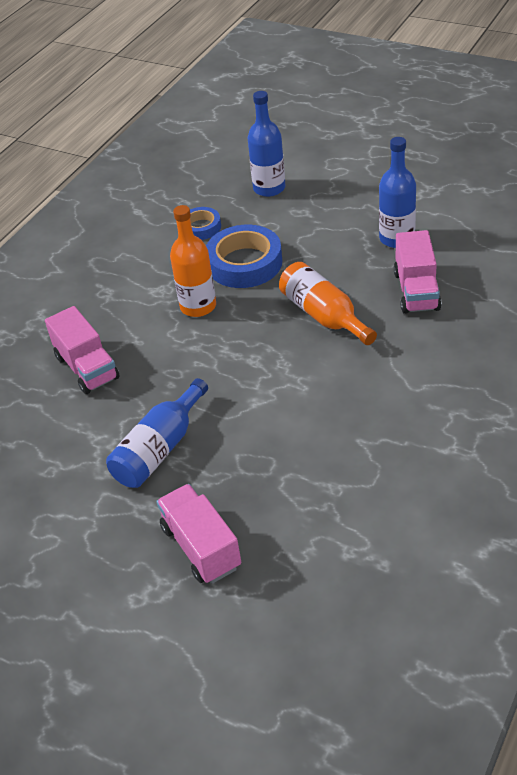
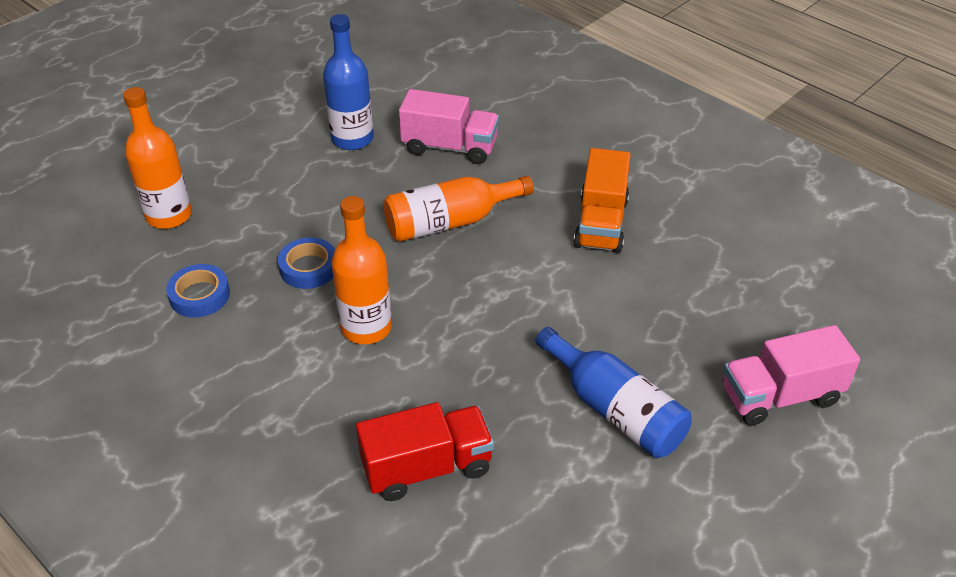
camera: 80 degrees left, 0 degrees up
(87, 367) = (427, 467): pink truck -> red truck
(244, 263) = (309, 268): blue tape -> blue tape, size x0.56
(269, 188) = (169, 215): blue bottle -> orange bottle
(364, 400) = (601, 223): none -> orange truck

